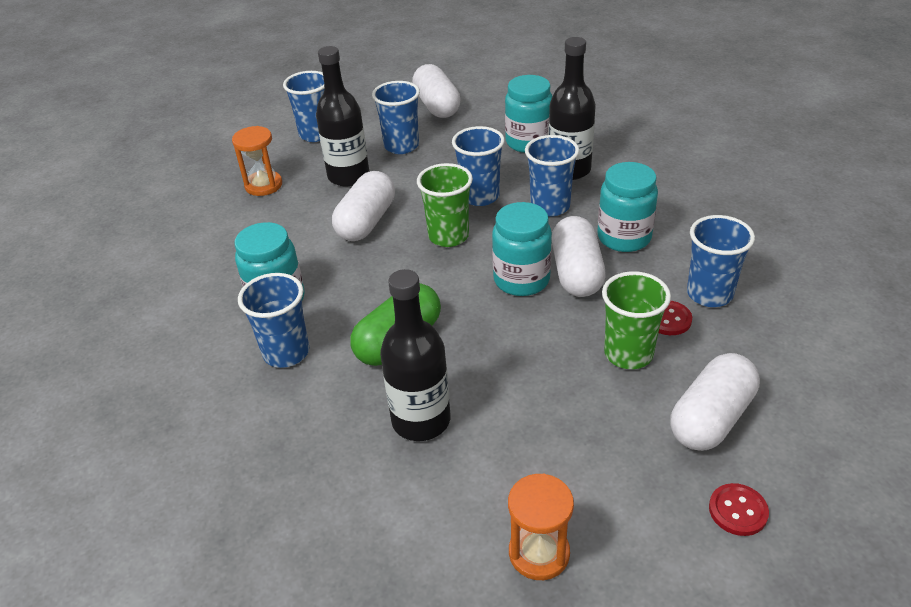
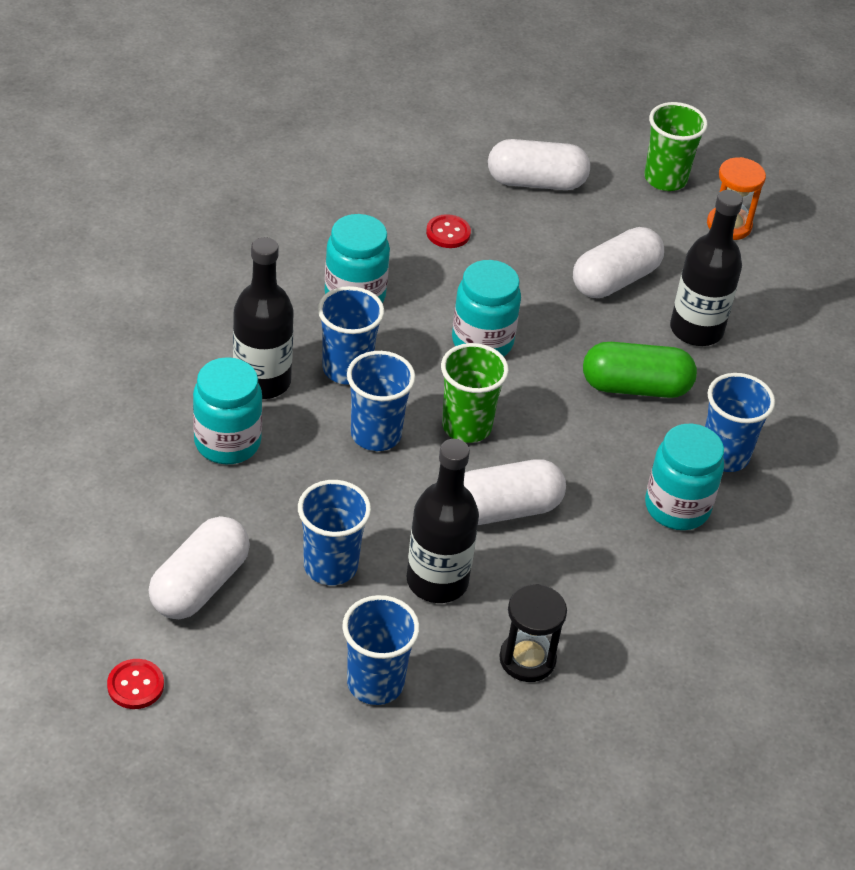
camera: 135 degrees left, 5 degrees up
(263, 185) = (527, 659): orange hourglass -> black hourglass
(576, 272) = (438, 309): white capsule -> white capsule (615, 280)
(628, 354) = (511, 243): green cup -> green cup (665, 179)
(709, 294) = (392, 218): blue cup -> none
(738, 511) = (604, 152): red button -> red button (135, 685)

